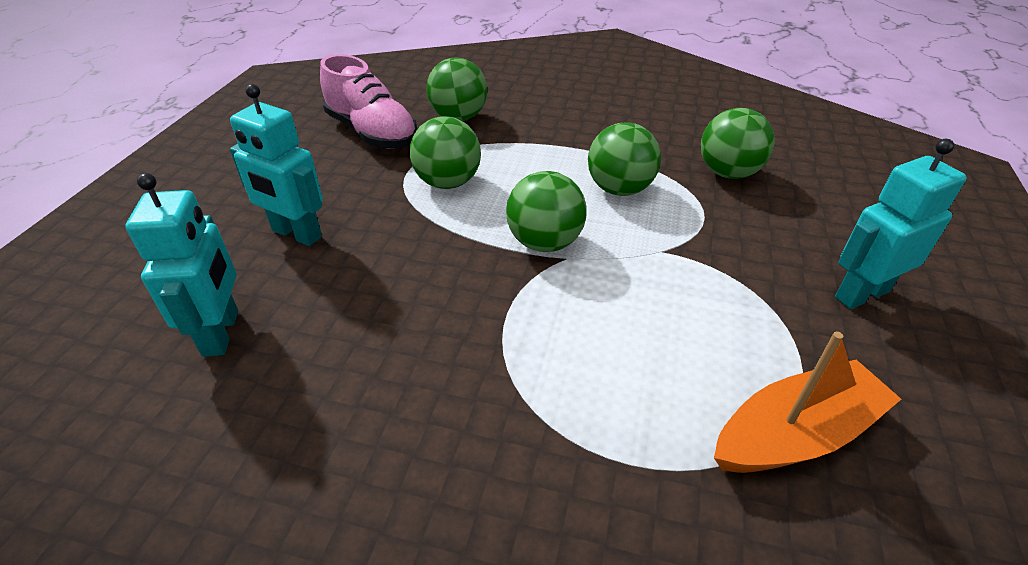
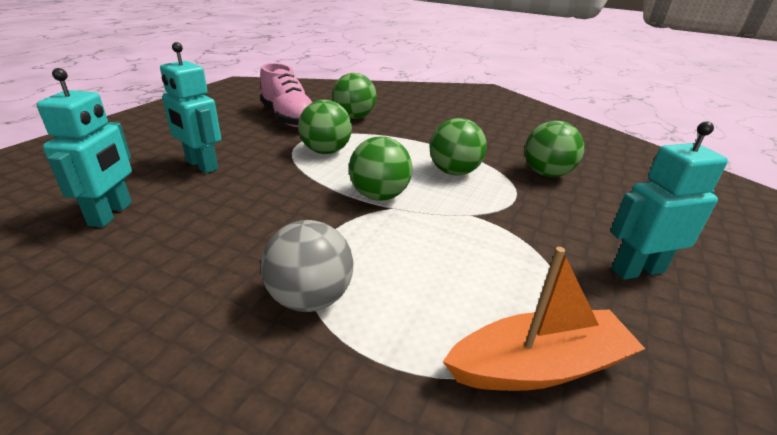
camera: 10 degrees right, 10 degrees down
(527, 403) = (310, 298): none -> grey ball

